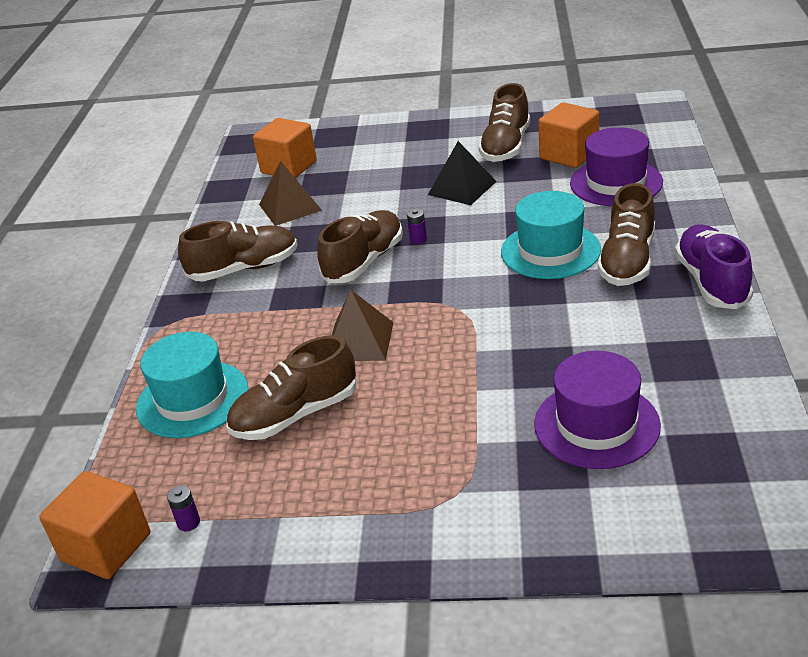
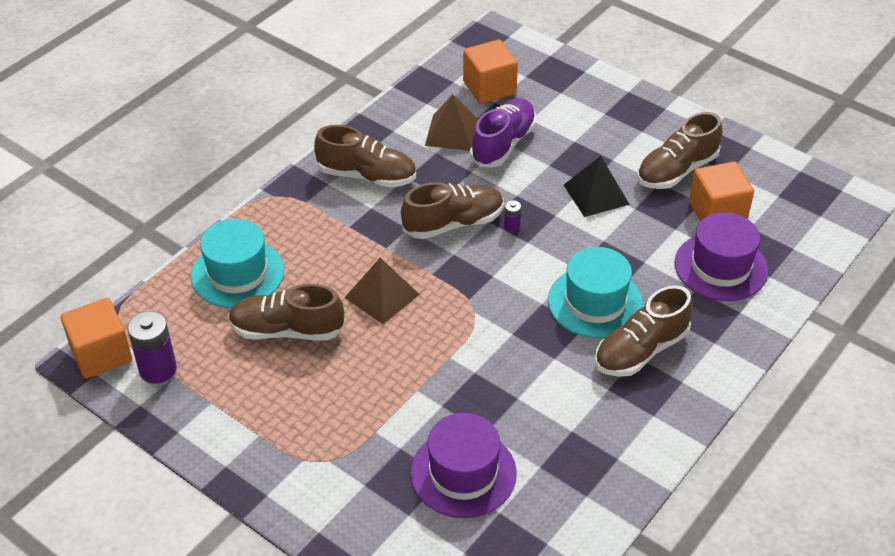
camera: 30 degrees right, 10 degrees up
(188, 522) = (158, 369): purple battery -> purple battery, size x2.10
(711, 282) = (680, 412): purple shoe -> purple shoe (503, 144)

